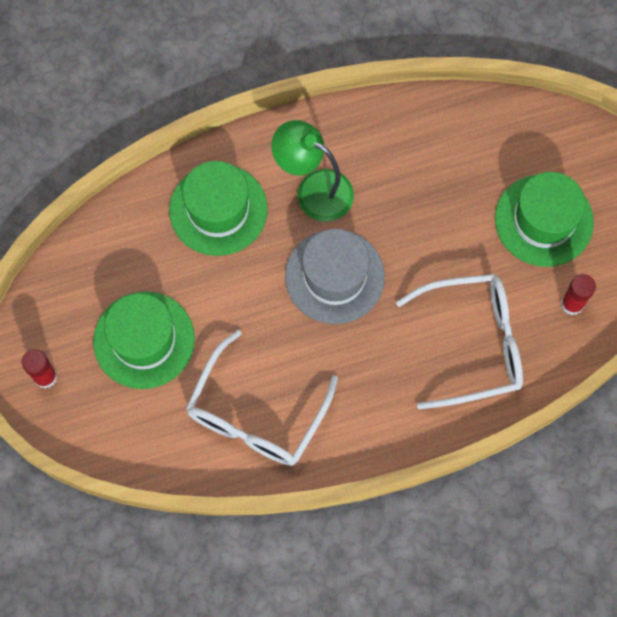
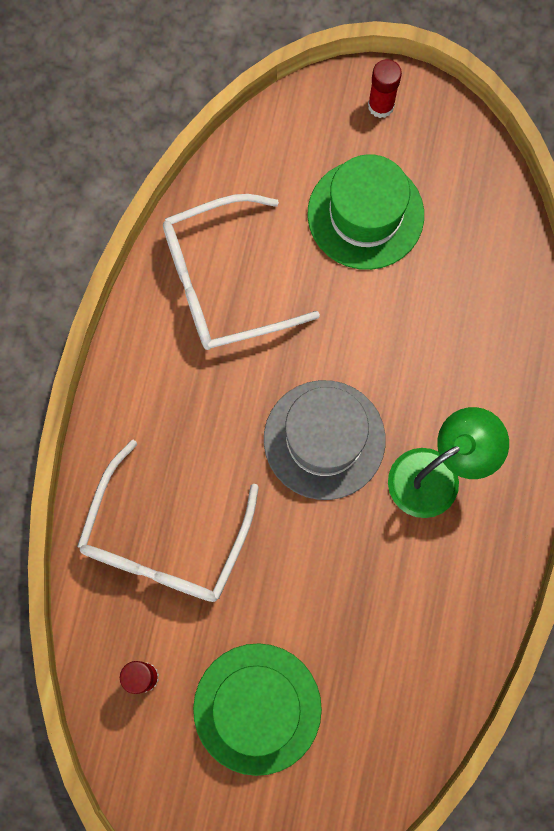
camera: 120 degrees right, 5 degrees up
(218, 209) = (469, 361): green hat -> none
(257, 412) = (225, 282): white glasses -> white glasses turned 75 degrees counterclockwise

